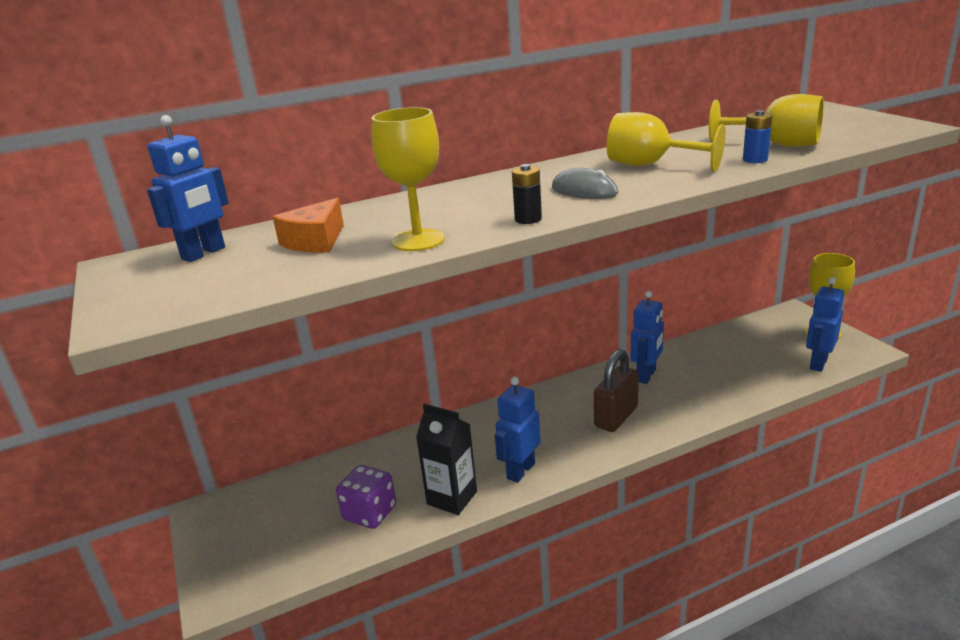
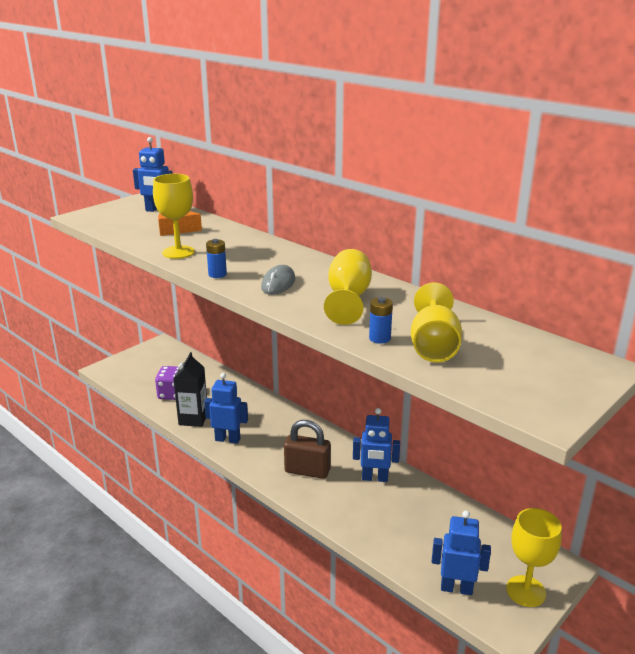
camera: 65 degrees right, 0 degrees up
(528, 219) = (217, 274): black battery -> blue battery

